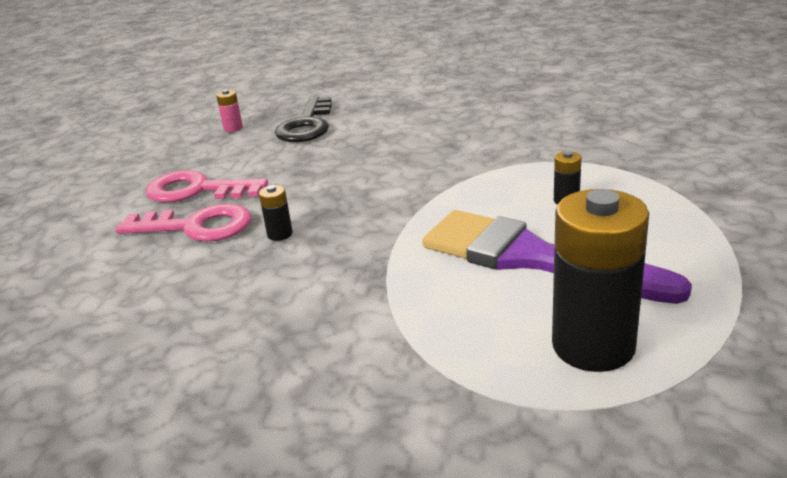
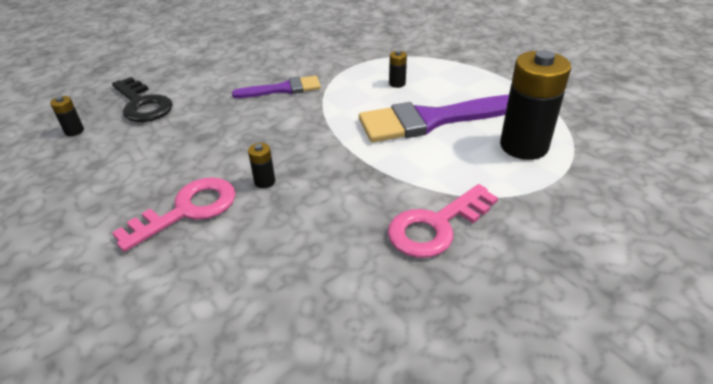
camera: 50 degrees left, 10 degrees up
(196, 190) = (134, 187): pink key -> pink key (436, 226)
(233, 128) = (74, 131): pink battery -> black battery
(437, 157) = (283, 89): none -> purple brush

